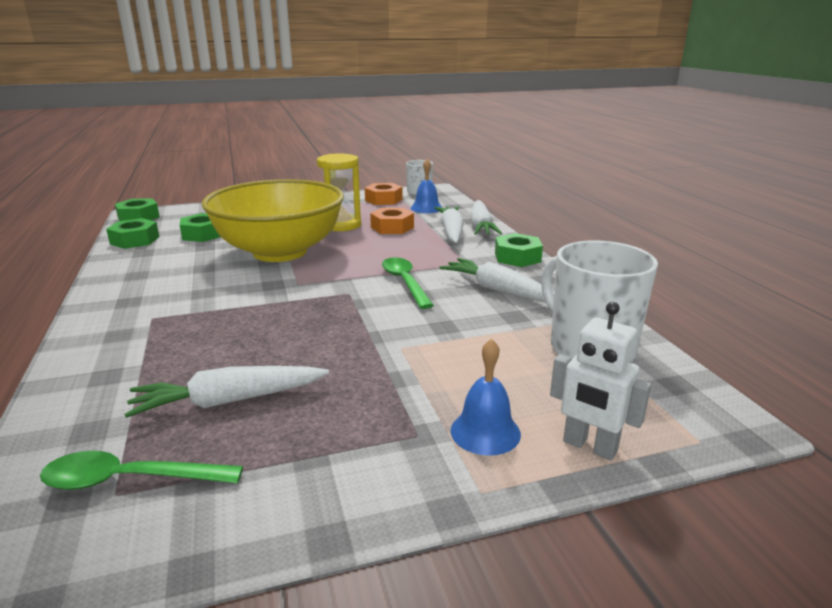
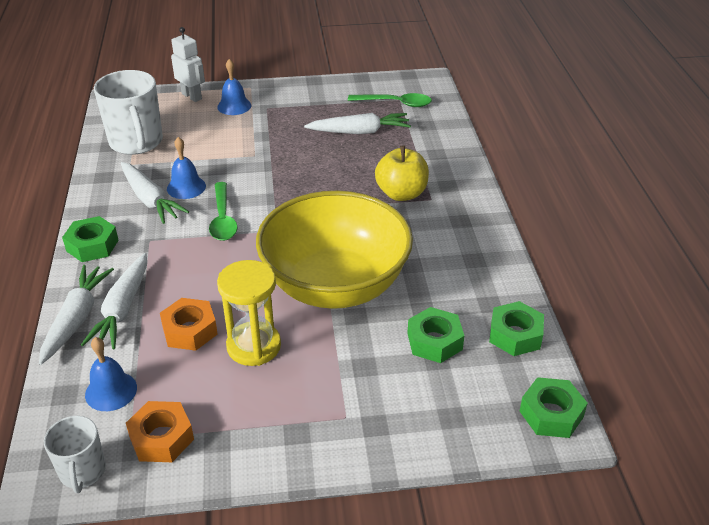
camera: 170 degrees left, 15 degrees up
(189, 320) = (401, 193): none -> yellow apple
(468, 304) = (186, 187): none -> blue bell

